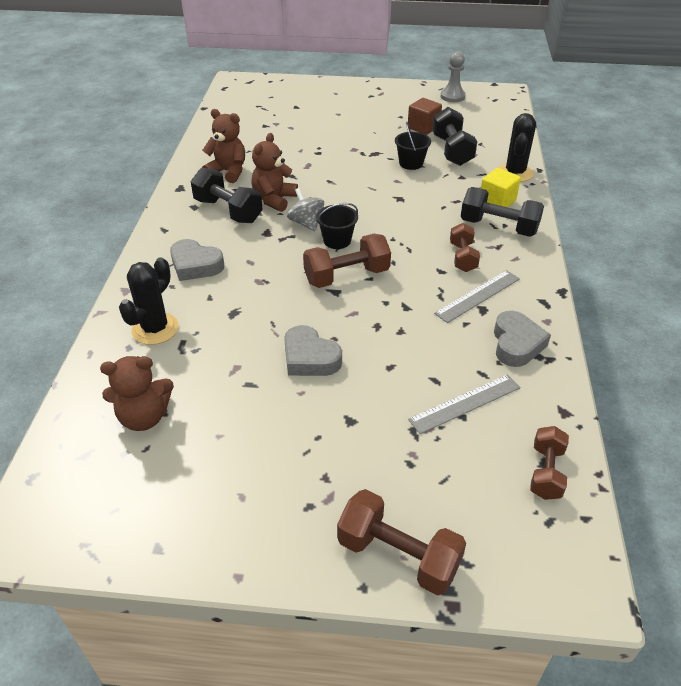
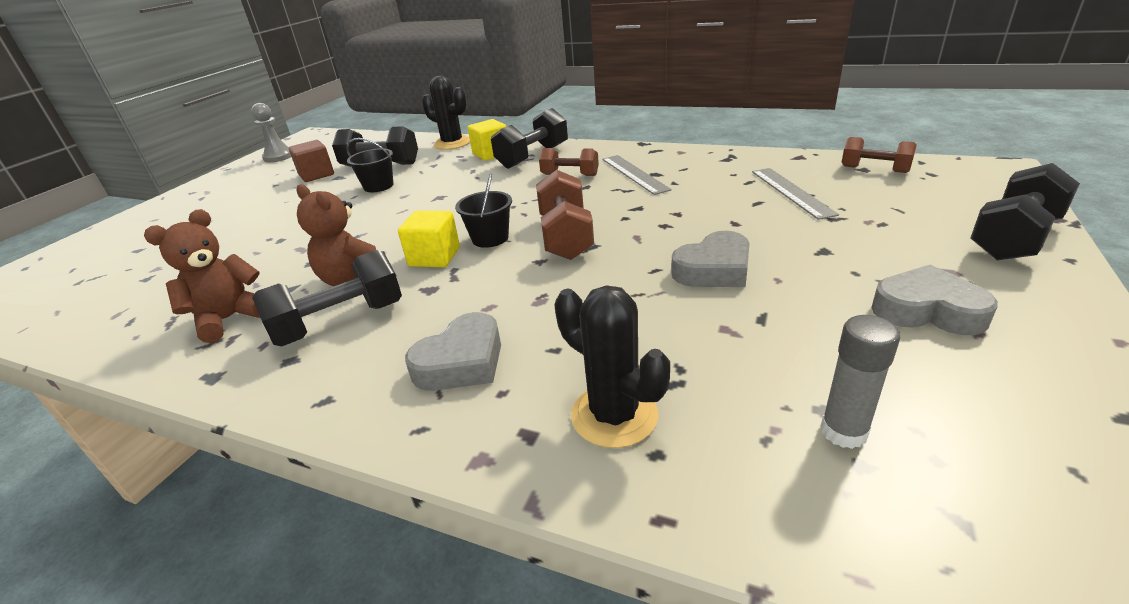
camera: 70 degrees left, 10 degrees down
(144, 417) = (843, 431): brown teddy bear -> grey glue stick
(306, 223) = (434, 257): grey spinning top -> yellow cube
(398, 555) = (1014, 238): brown dumbbell -> black dumbbell
(516, 344) = (709, 165): grey heart -> grey heart (927, 310)

